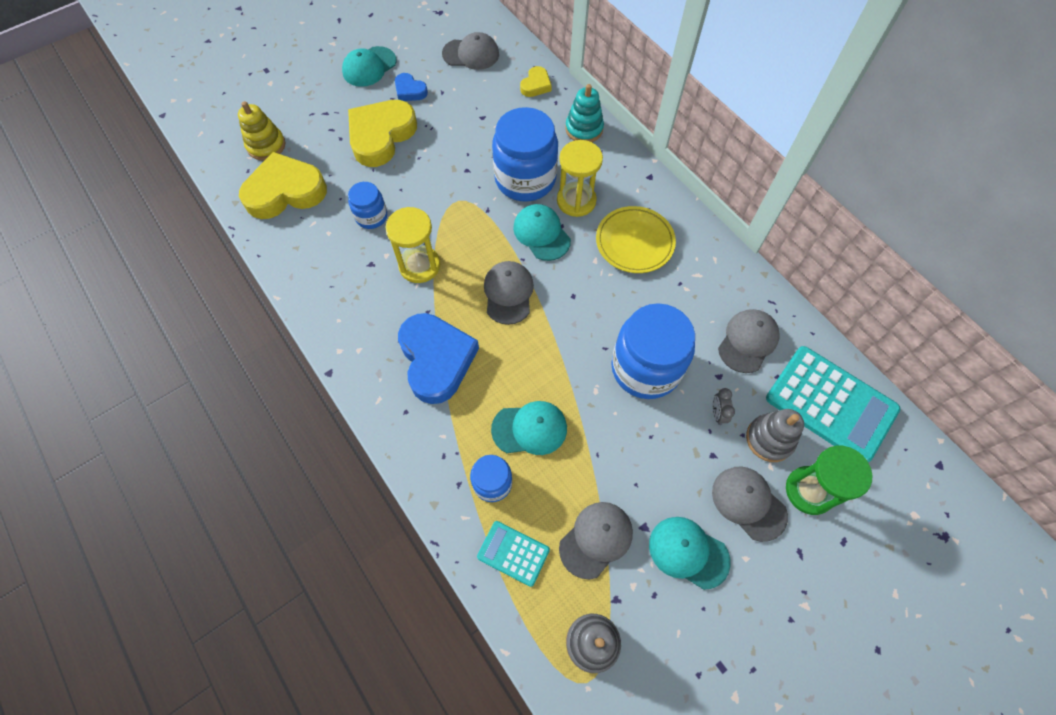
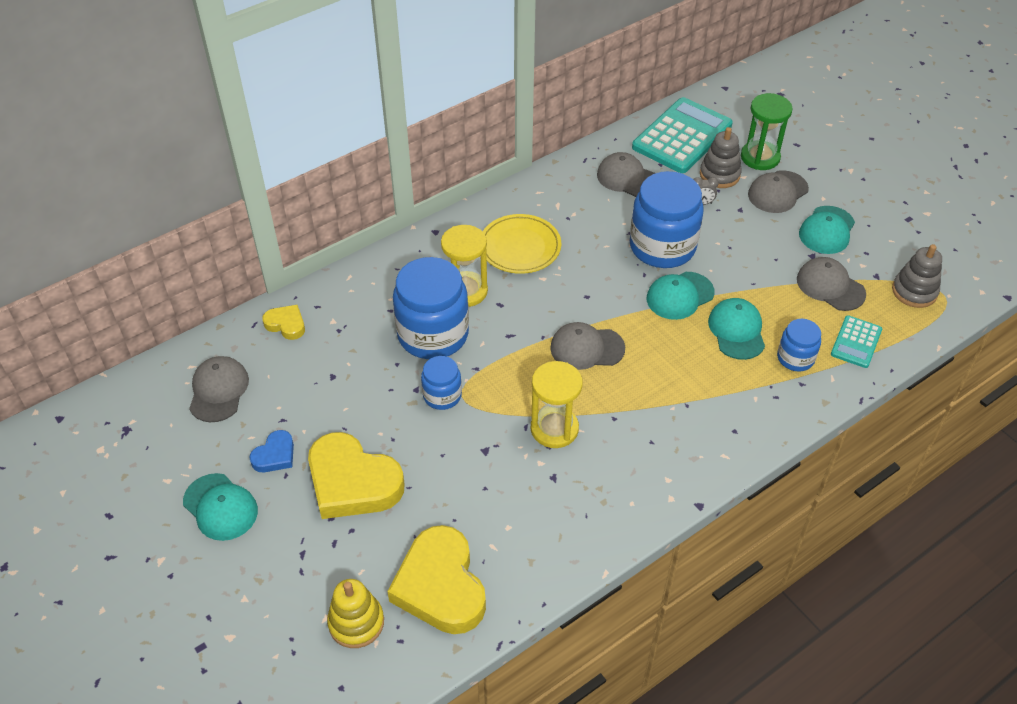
camera: 90 degrees left, 15 degrees down
(371, 216) = (484, 482): blue jar -> blue jar (442, 395)
(436, 359) = (672, 407): blue heart -> none
(541, 234) = (509, 320): turquoise cap -> turquoise cap (679, 296)
(584, 129) = (362, 282): turquoise stacking toy -> none

